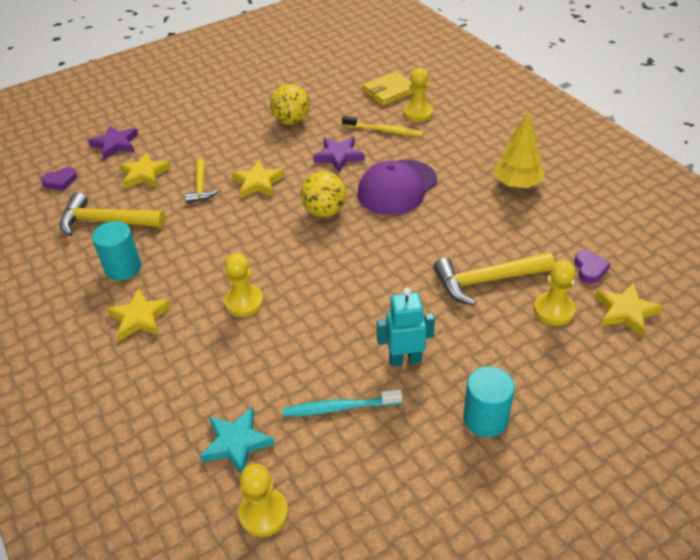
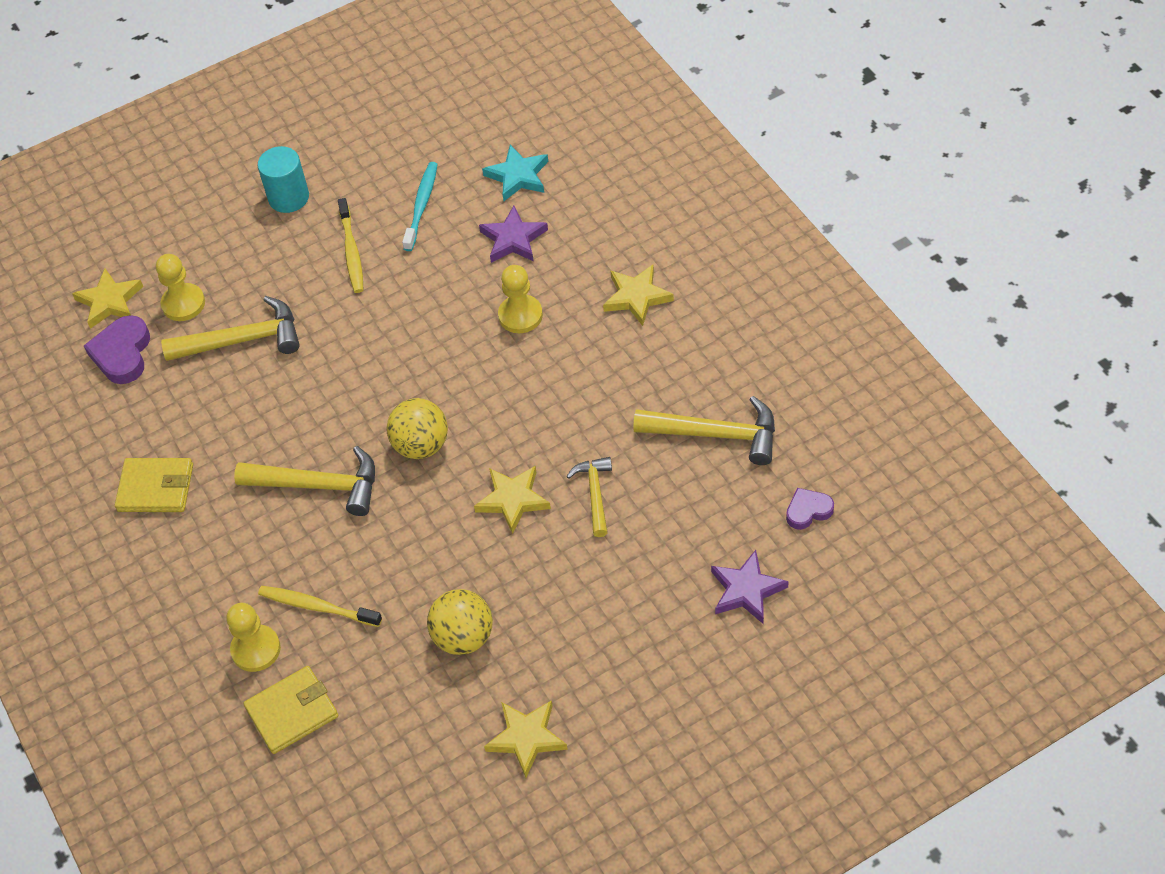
camera: 175 degrees left, 10 degrees up
(123, 268) = (673, 362): turquoise cylinder -> none
(144, 174) = (684, 522): yellow star -> yellow star (526, 738)
(263, 513) = (491, 125): yellow pawn -> none
(339, 156) = (393, 551): purple star -> purple star (513, 239)
(340, 408) = (421, 206): turquoise toothbrush -> turquoise toothbrush turned 75 degrees counterclockwise
(397, 187) = (318, 486): purple cap -> yellow hammer
(405, 359) = (351, 251): turquoise robot -> yellow toothbrush
(517, 184) = (156, 488): yellow tree -> yellow wallet
(590, 269) = (122, 354): purple heart -> purple heart, size x1.63

